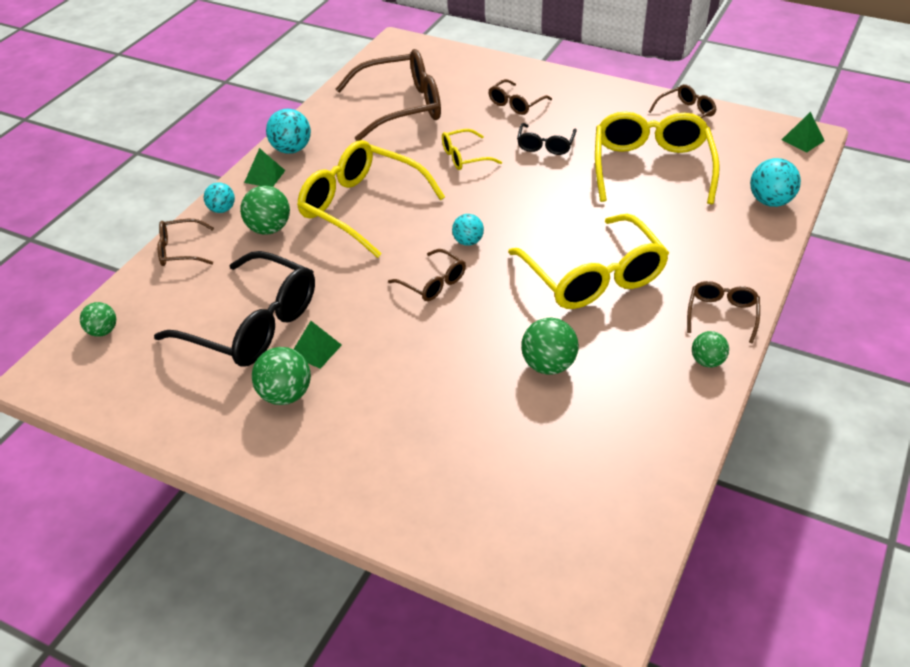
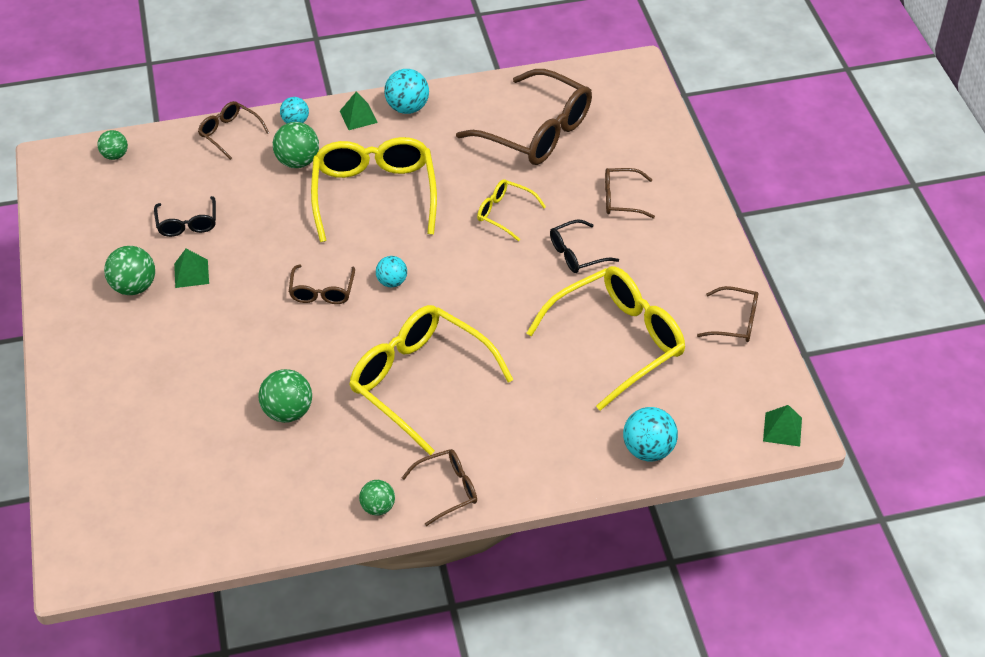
camera: 50 degrees right, 5 degrees up
(251, 324) = (187, 223): black glasses -> black glasses, size x0.49
(593, 276) = (420, 382): yellow glasses -> yellow glasses turned 105 degrees clockwise

